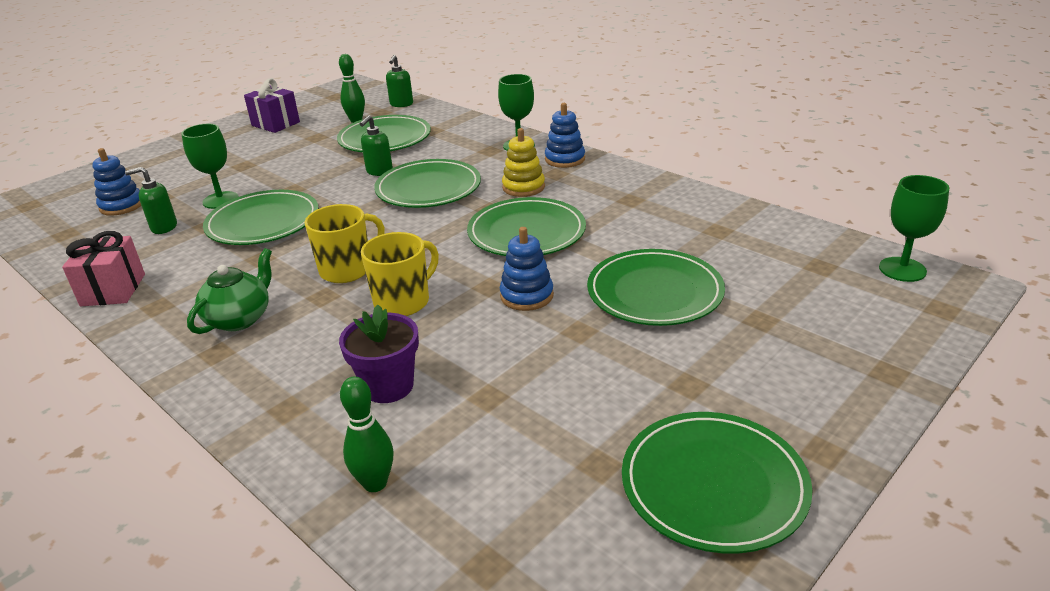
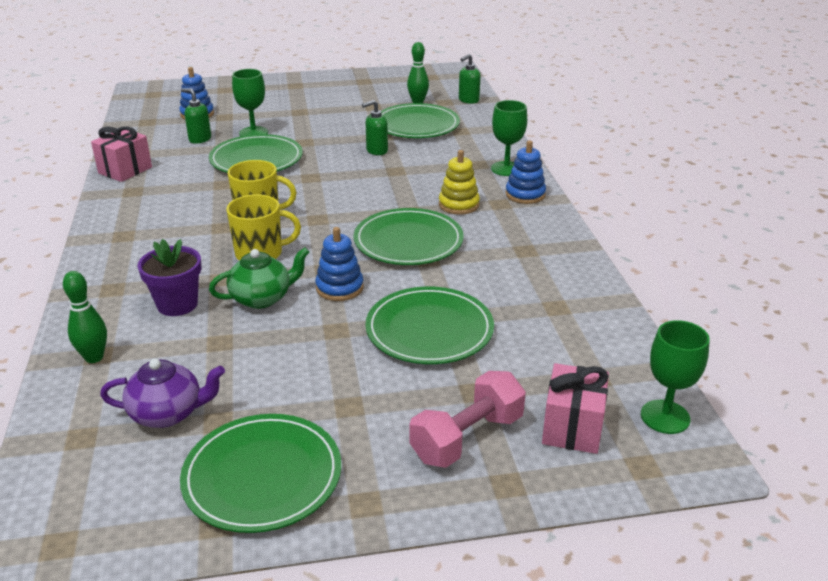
camera: 35 degrees right, 0 degrees up
(240, 318) = (161, 220): green teapot -> green teapot (262, 298)
(275, 124) = (361, 86): purple gift -> none
(428, 188) = (391, 177): green plate -> none
(541, 487) = (168, 413): none -> purple teapot
(811, 356) = (467, 438): none -> pink dumbbell
(863, 308) = (572, 428): none -> pink gift

